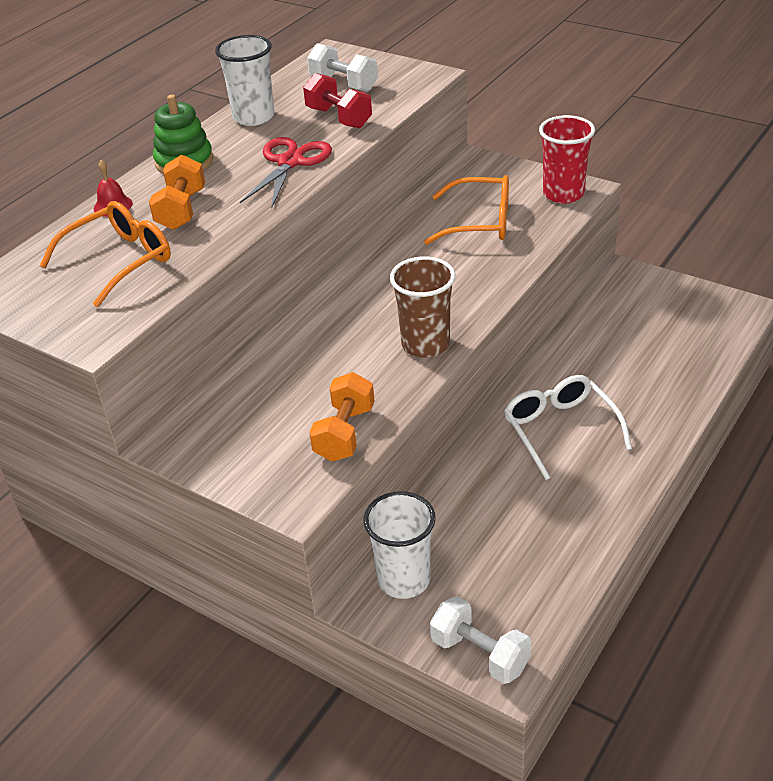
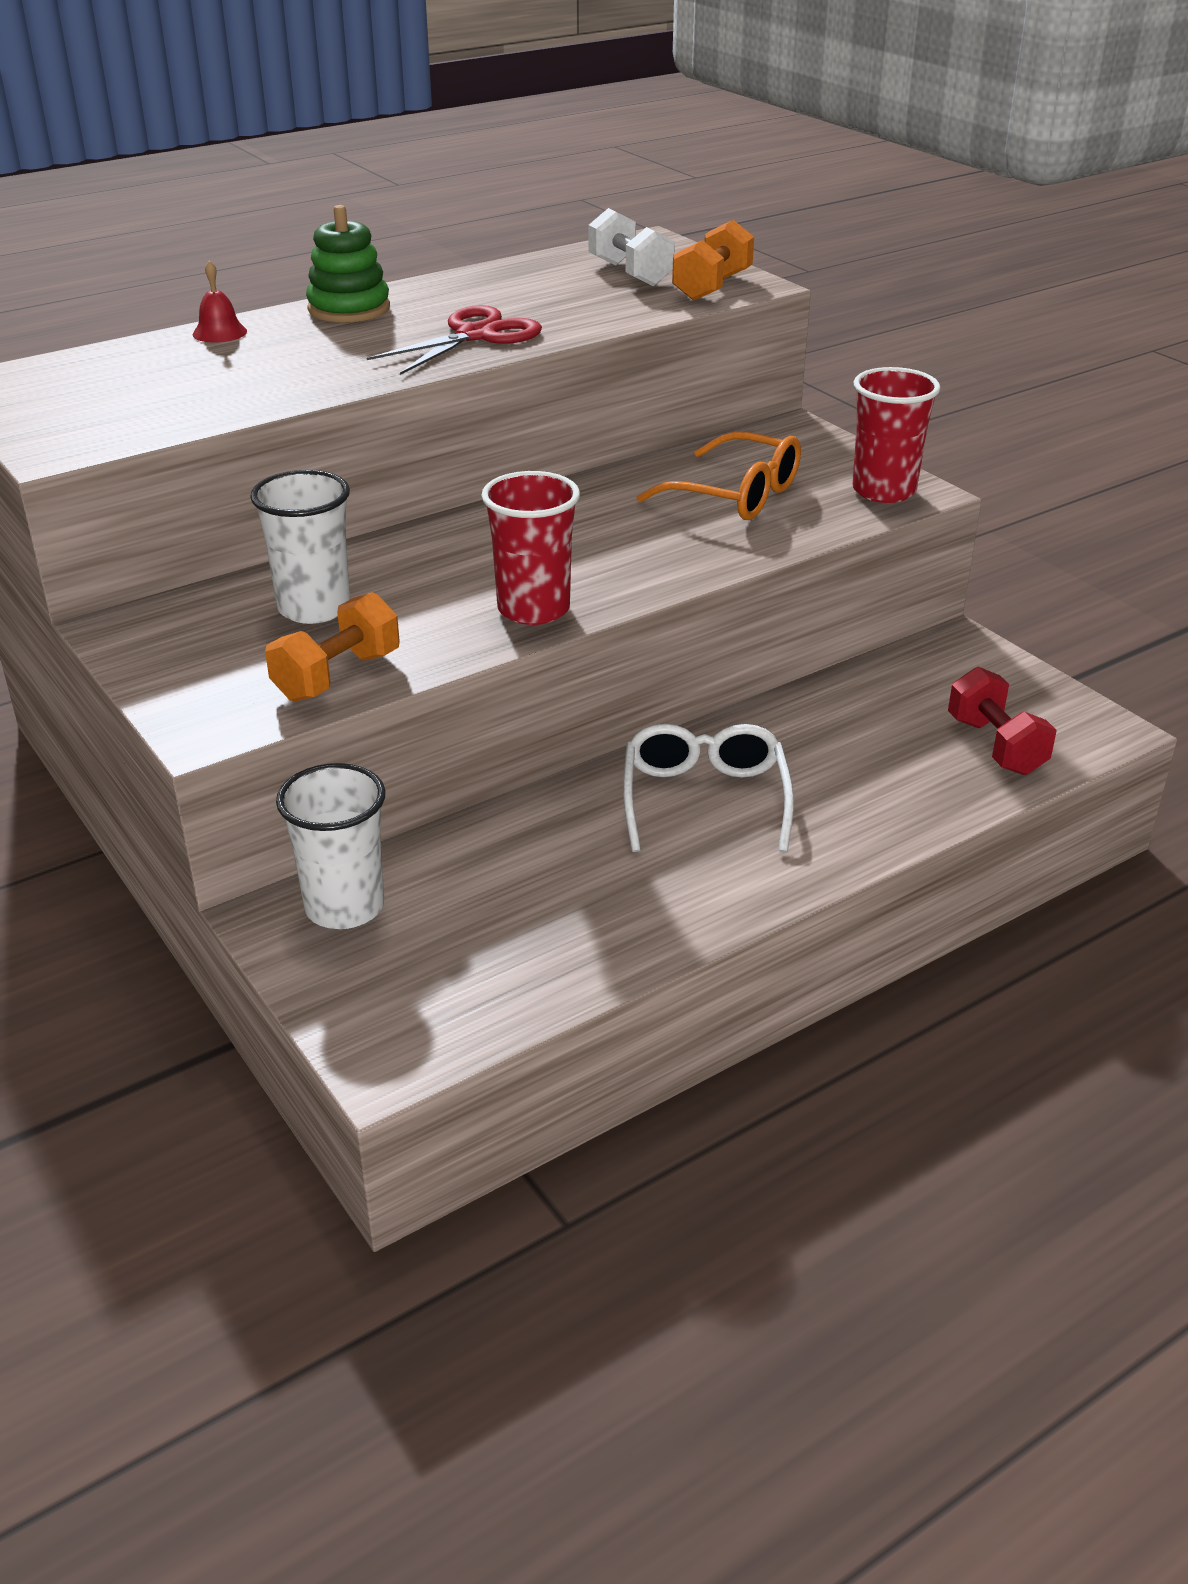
camera: 20 degrees right, 5 degrees down
(119, 261) = (167, 385): orange glasses -> none
(181, 210) = (293, 353): orange dumbbell -> orange dumbbell (712, 287)
(254, 117) = (481, 283): white cup -> white cup (314, 608)
(339, 118) = (586, 305): red dumbbell -> red dumbbell (995, 746)
(425, 344) = (533, 609): brown cup -> red cup
(480, 654) = (368, 1027): white dumbbell -> none

